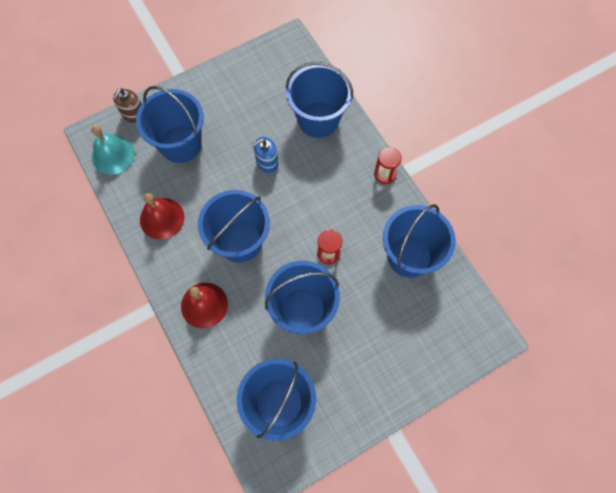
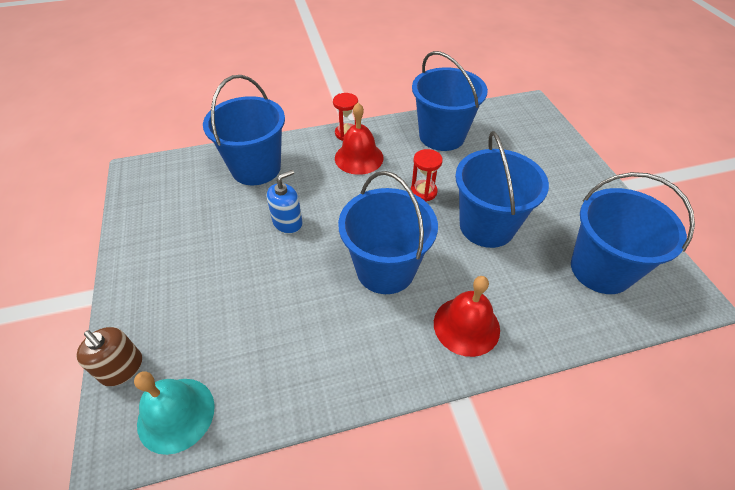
camera: 75 degrees left, 20 degrees down
(162, 218) = (319, 357): red bell -> red bell (359, 157)
(180, 144) = (211, 311): blue bucket -> none
(267, 162) = (287, 222): blue soap dispenser -> blue soap dispenser turned 120 degrees counterclockwise

